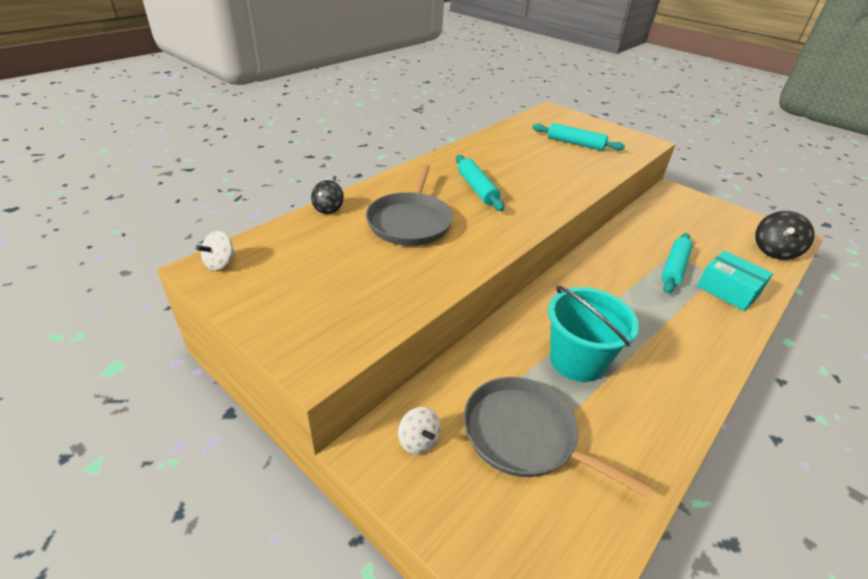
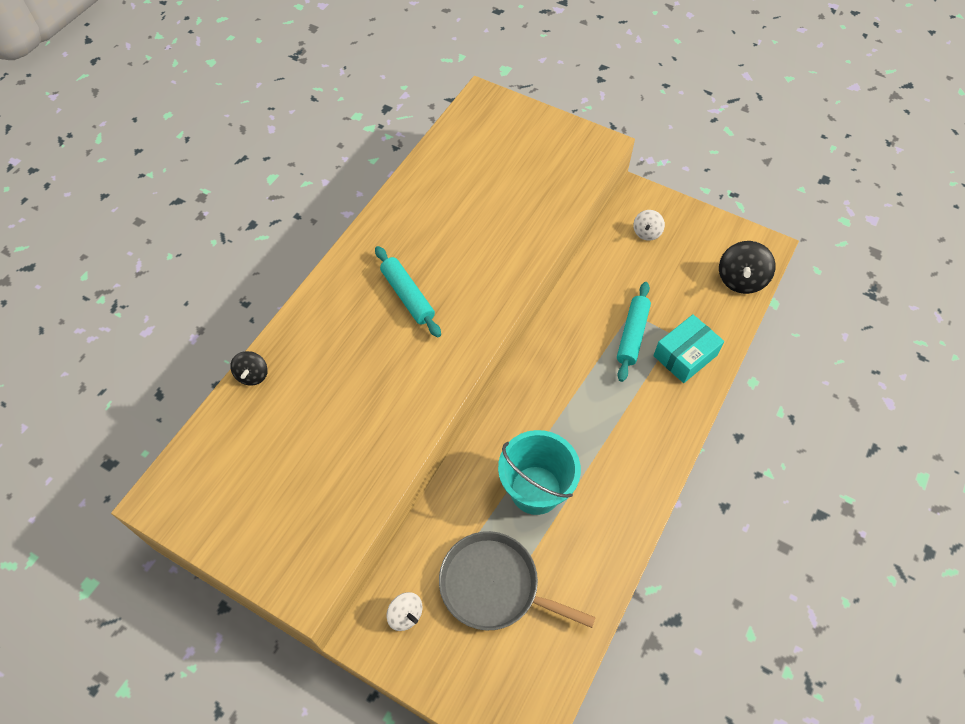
camera: 10 degrees left, 20 degrees up
(220, 263) = (170, 489): white spinning top -> white spinning top (646, 233)
(410, 221) = (345, 373): grey pan -> none
(575, 143) = (514, 172): turquoise rolling pin -> none
(728, 290) = (685, 355): turquoise box -> turquoise box turned 75 degrees counterclockwise

